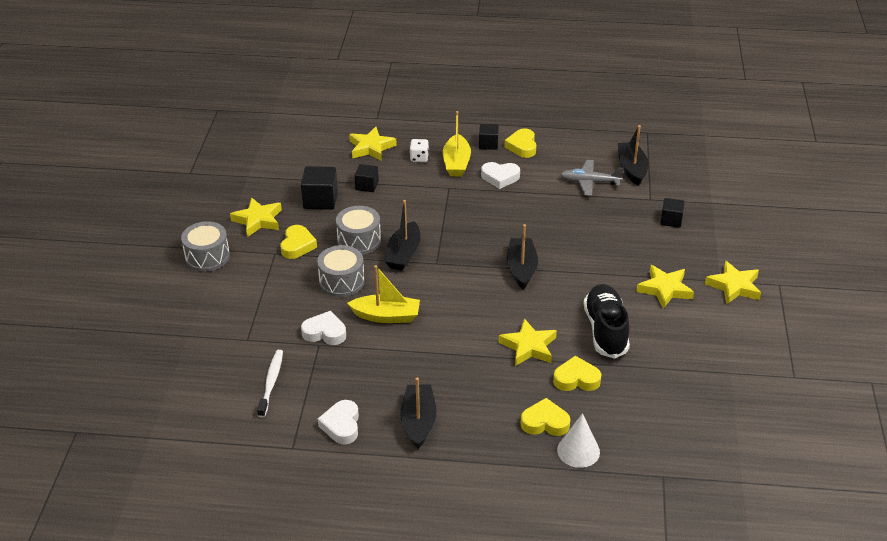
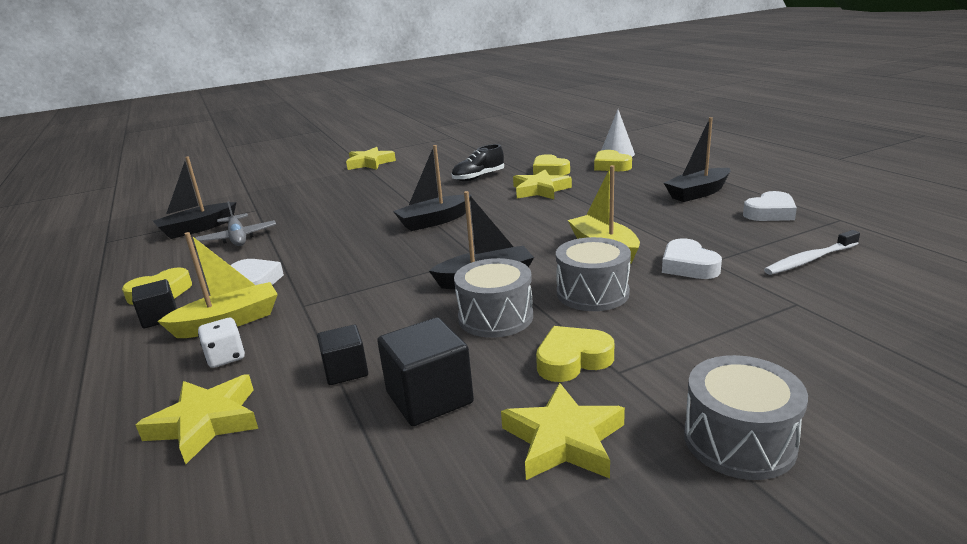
camera: 120 degrees left, 15 degrees down
(605, 330) = (478, 177): black shoe -> black shoe, size x0.65
(664, 289) = (399, 176): yellow star -> none
(671, 220) = (290, 195): black cube -> none

